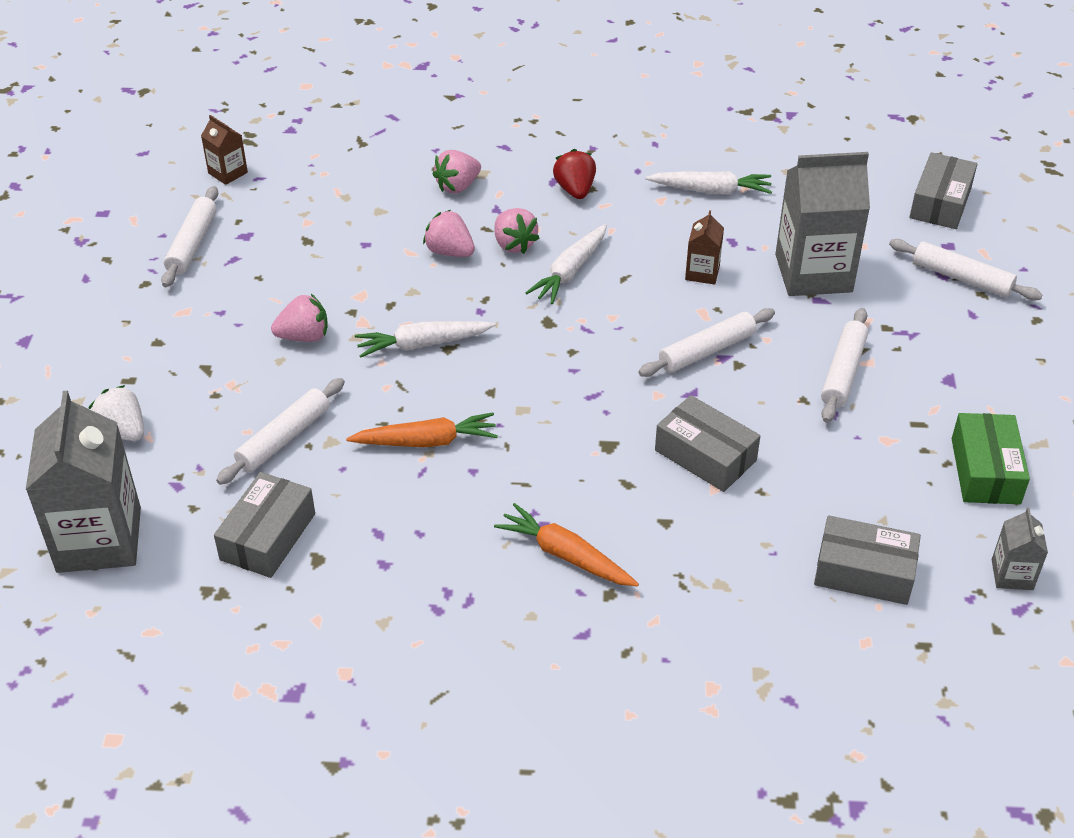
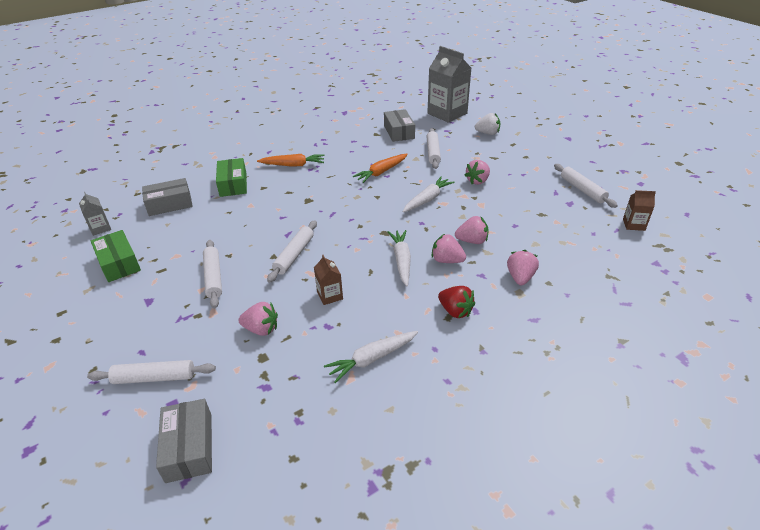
camera: 145 degrees right, 5 degrees down
(705, 455) = (262, 213): grey box -> none
(717, 563) = (233, 184): none -> green box
(813, 273) = (261, 329): grey carton -> pink strawberry

